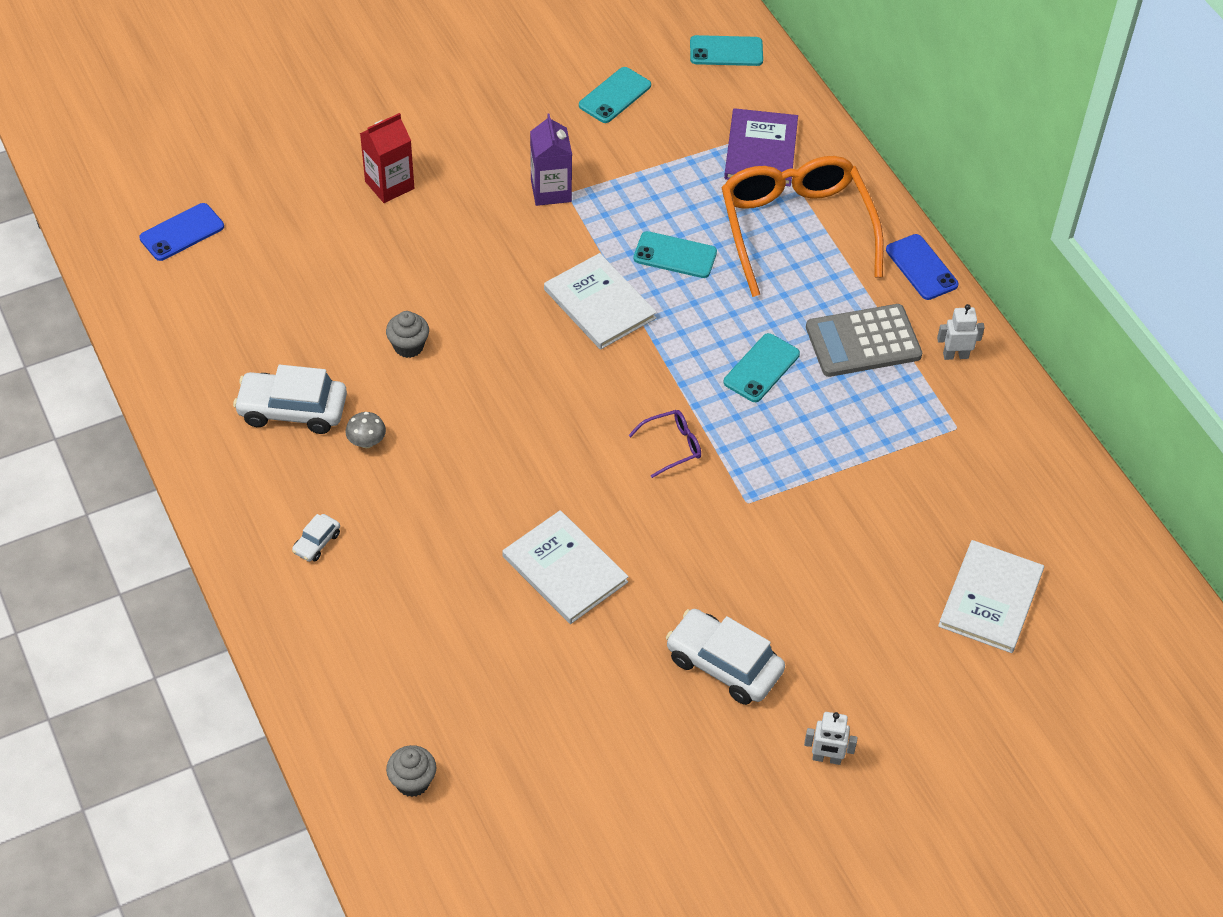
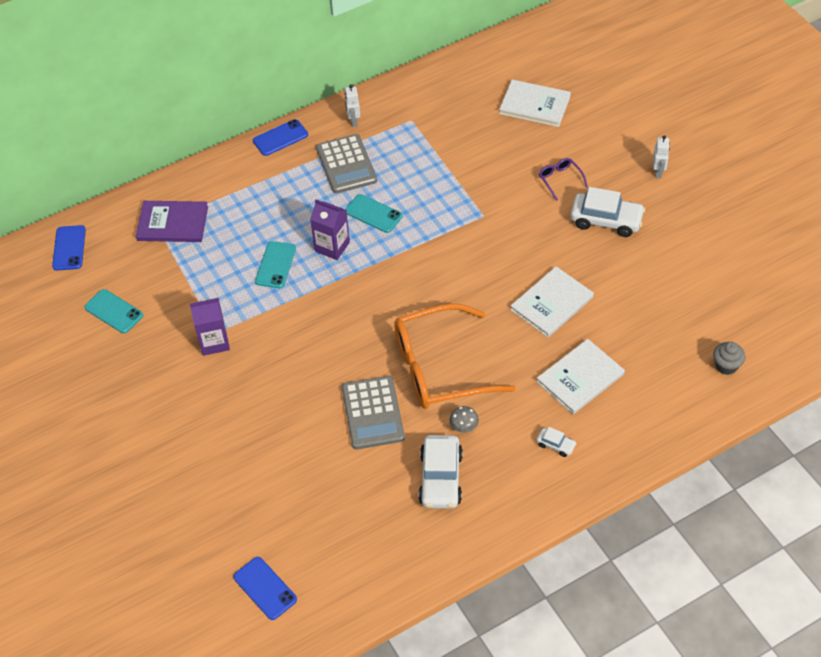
camera: 90 degrees left, 0 degrees up
(389, 185) = (209, 447): red carton -> none
(408, 346) = (373, 413): grey cupcake -> grey calculator
(599, 304) = (323, 304): white book -> white book (580, 378)
(673, 446) = (444, 255): purple glasses -> purple glasses (560, 179)
(702, 318) = (332, 247): none -> purple carton
(724, 665) = (606, 220): white car -> white car turned 105 degrees counterclockwise
(726, 51) = (69, 248): turquoise phone -> blue phone
(795, 227) = (247, 202): orange glasses -> orange glasses (438, 368)

